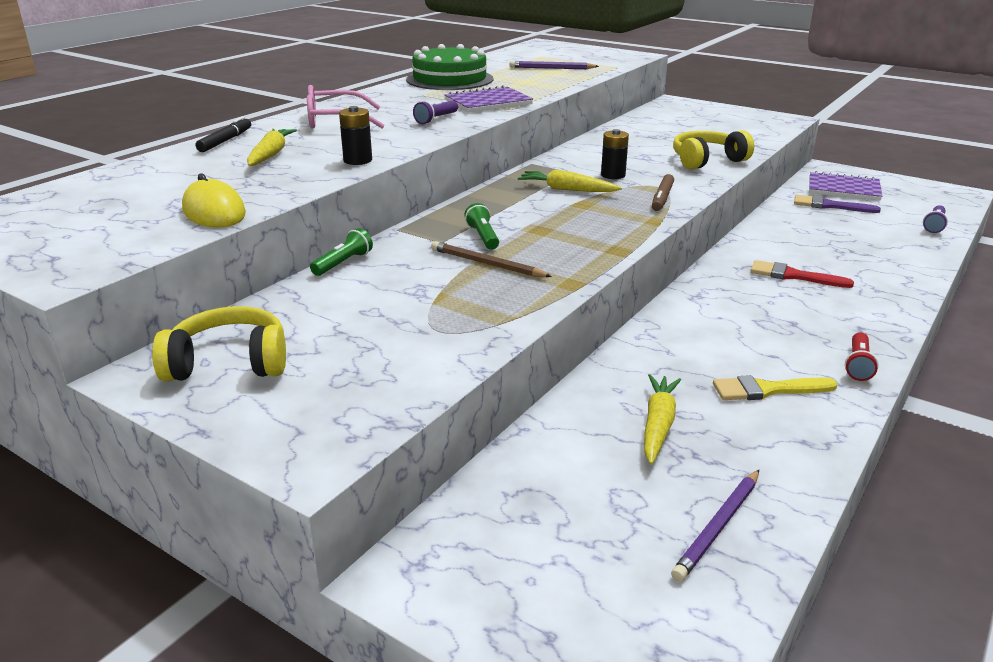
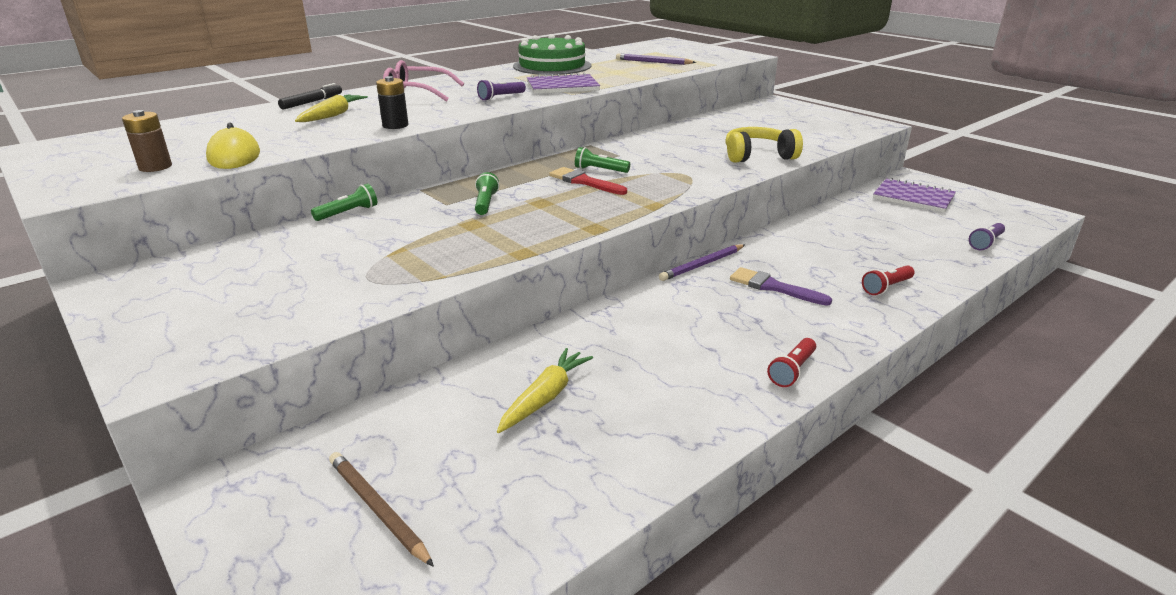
camera: 15 degrees right, 0 degrees up
(134, 233) = (155, 167): none -> brown battery
(229, 363) = (177, 284): yellow headphones -> none
(487, 264) = (466, 227): brown pencil -> brown pencil (378, 509)
(567, 190) = (600, 170): yellow carrot -> green flashlight
(613, 175) = (654, 161): black battery -> none
(662, 198) = (681, 186): brown marker -> none
(718, 526) = (521, 505): purple pencil -> purple pencil (702, 265)
(767, 390) = (678, 381): yellow brush -> none
(793, 276) = (794, 275): red brush -> red brush (584, 182)
(829, 206) = (885, 212): purple brush -> purple brush (773, 287)
(881, 277) = (886, 287): none -> red flashlight

